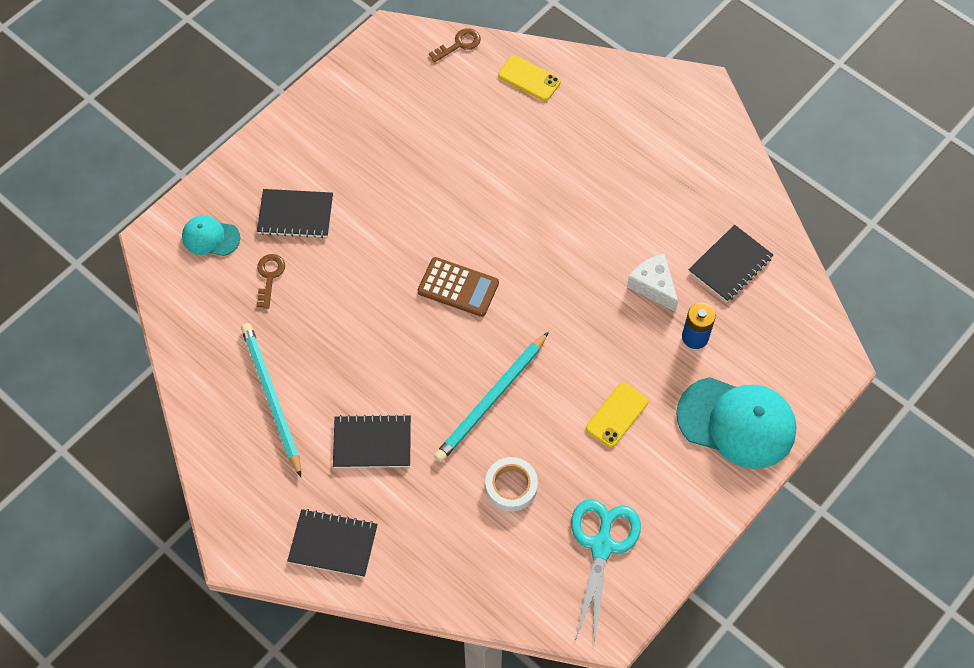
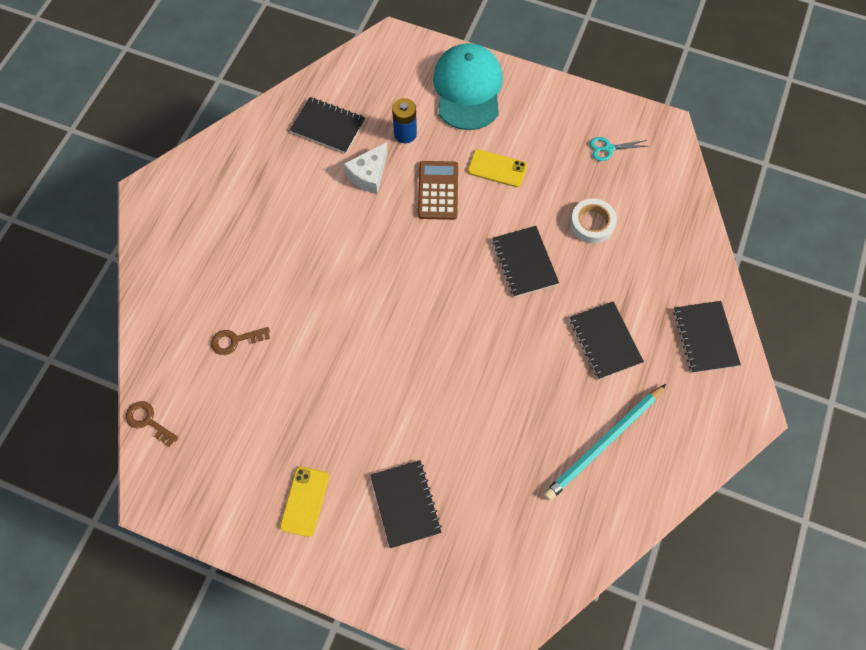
camera: 110 degrees left, 5 degrees up
(210, 237) = (462, 580): turquoise cap -> none
(269, 276) = (483, 500): brown key -> brown key (235, 340)
(458, 287) = (428, 325): brown calculator -> brown calculator (438, 190)
(491, 400) = (524, 262): turquoise pencil -> black notebook
(529, 78) = (175, 340): yellow phone -> yellow phone (304, 501)
(602, 546) = (608, 148): turquoise scissors -> turquoise scissors, size x0.50

